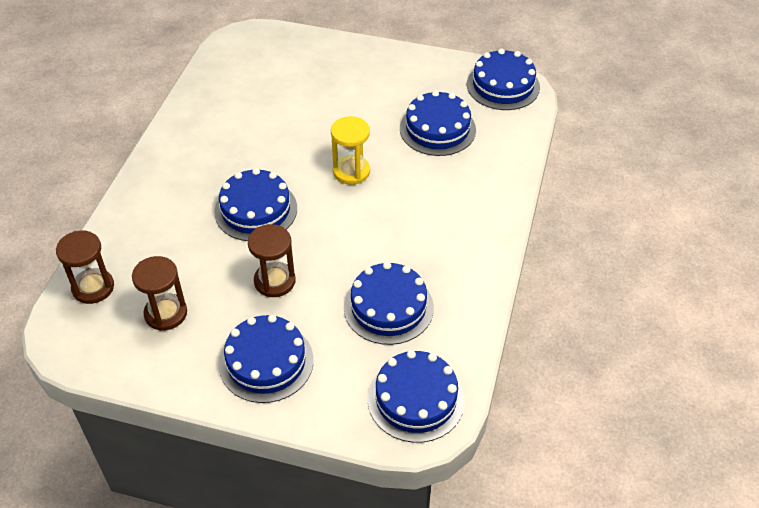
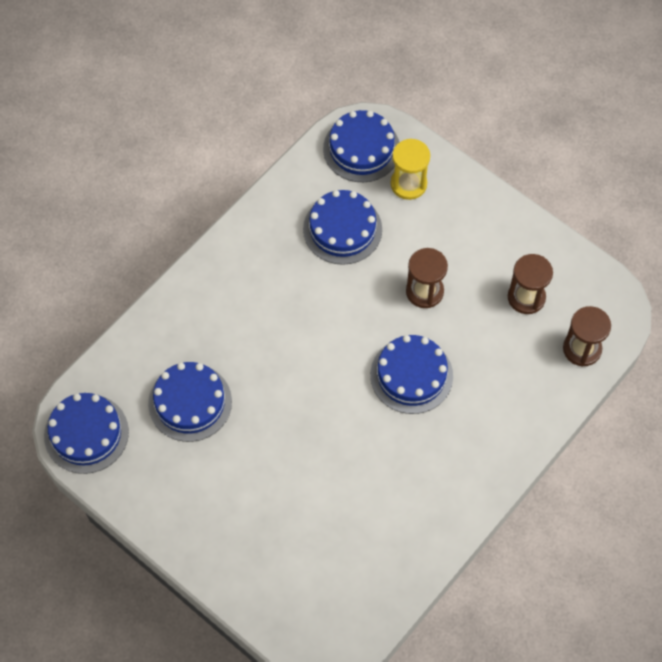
camera: 155 degrees left, 15 degrees up
(266, 362) = (460, 222): blue cake -> none
(351, 171) = (302, 384): yellow hourglass -> yellow hourglass (408, 184)

